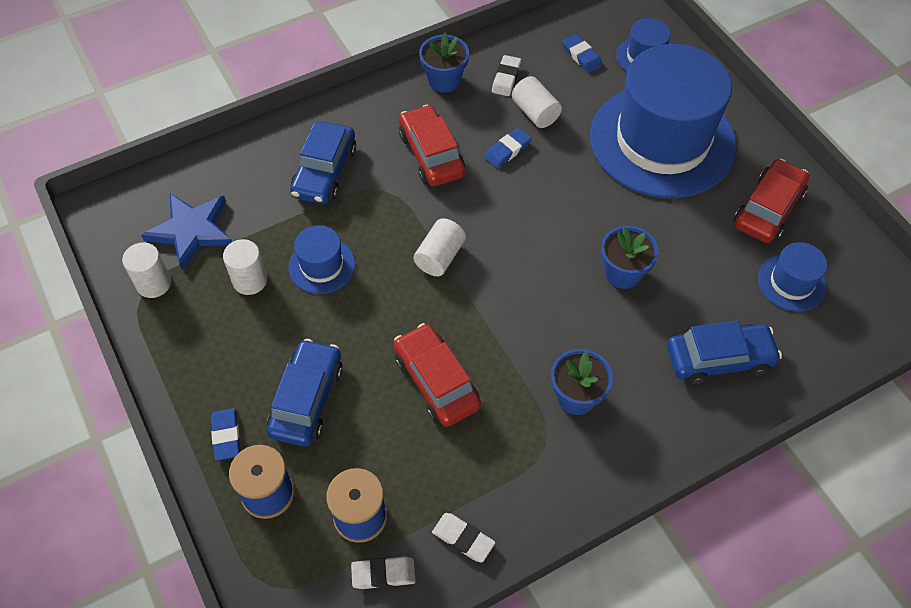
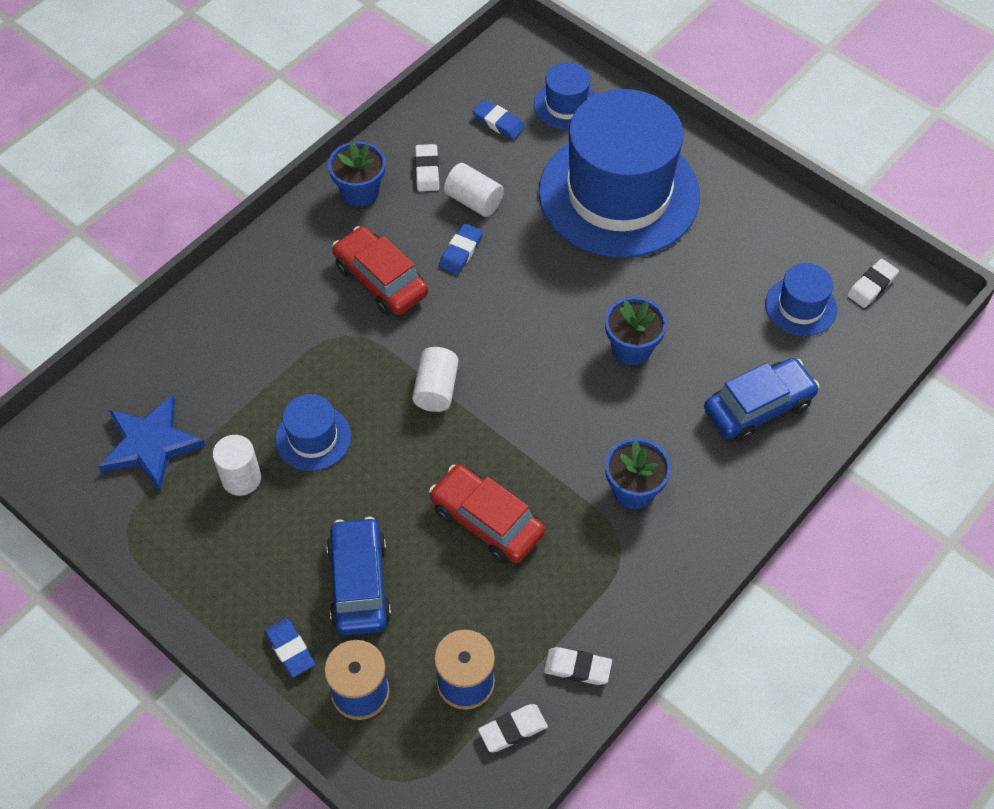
camera: 20 degrees left, 0 degrees up
(153, 283) = (135, 515): white cylinder -> none
(325, 172) = (271, 334): blue car -> none
(768, 209) = (751, 237): red car -> none
(866, 284) = (871, 286): none -> white eraser

